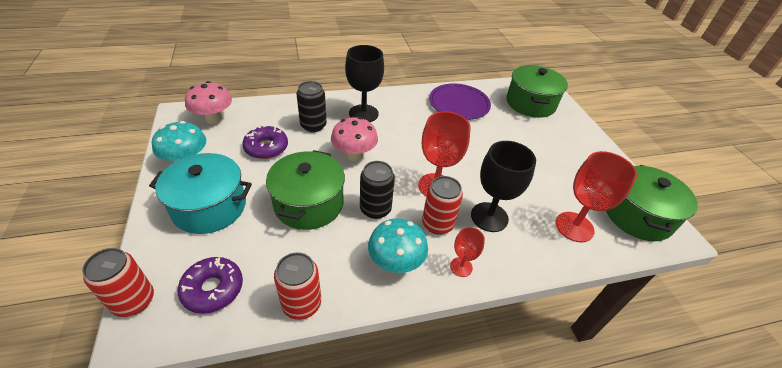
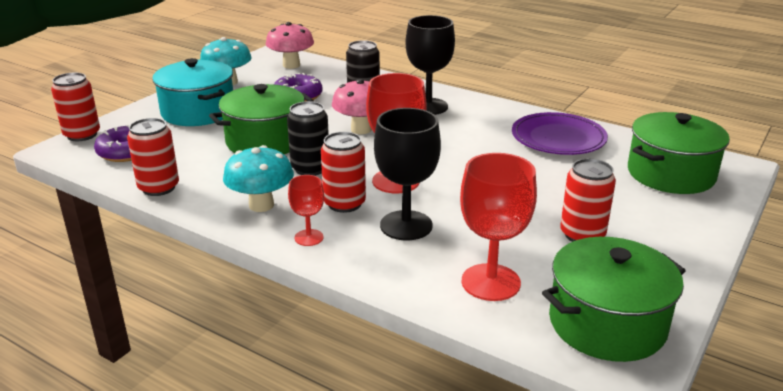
camera: 50 degrees right, 15 degrees down
(557, 166) = (582, 235): none -> red can

